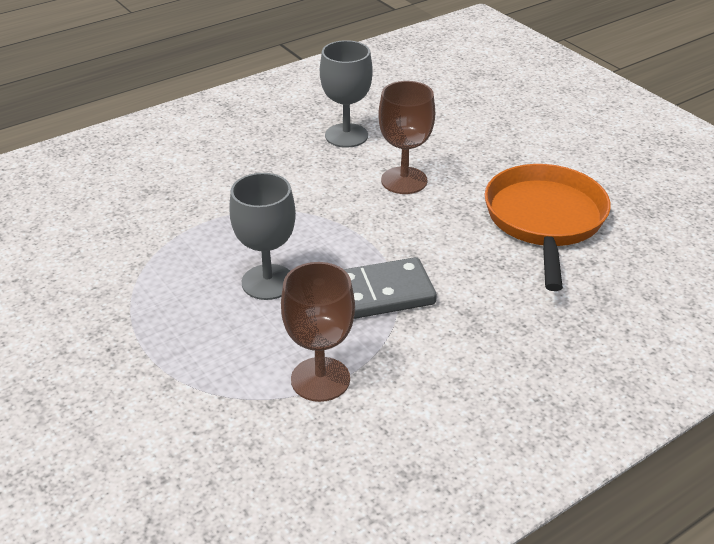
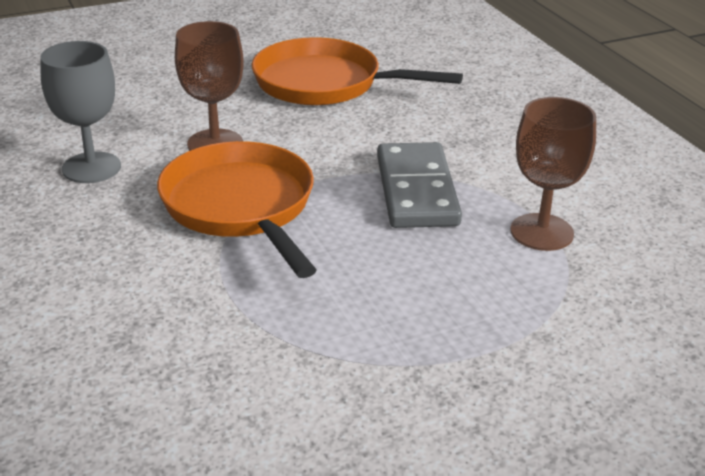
camera: 80 degrees left, 5 degrees down
(268, 282) = (374, 251): grey goblet -> none
(313, 209) = (241, 207): none -> orange pan

